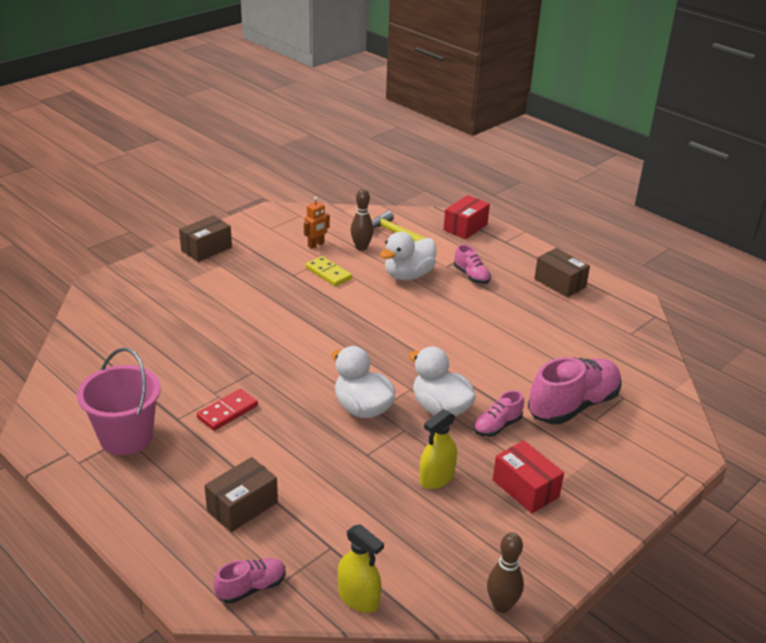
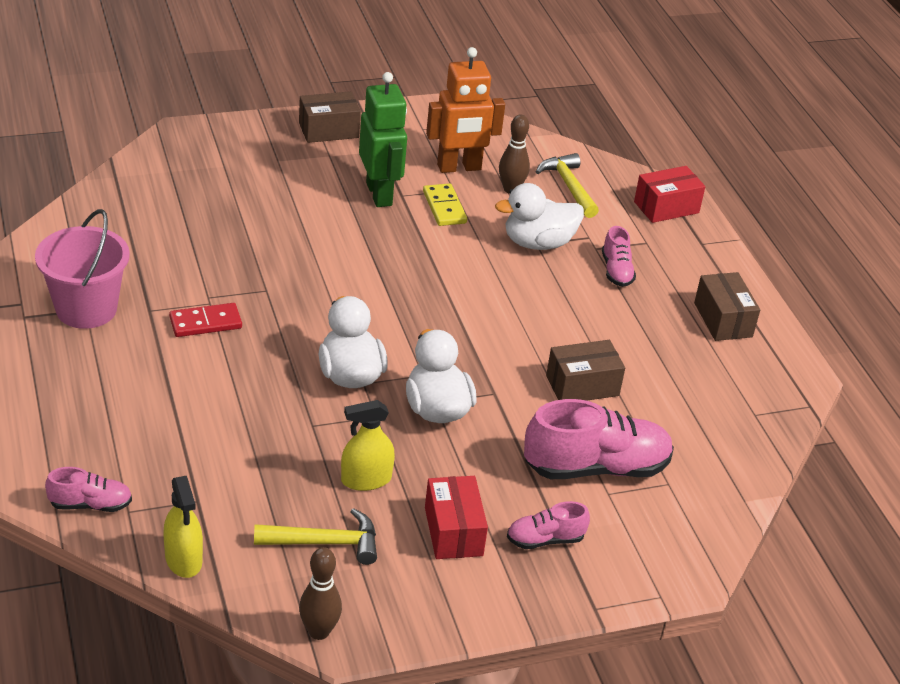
camera: 25 degrees right, 5 degrees up
(242, 506) = (144, 424): brown box -> brown box (582, 386)
(277, 279) = (379, 194): none -> green robot
(316, 245) = (459, 168): orange robot -> orange robot, size x1.92
(449, 536) = (325, 543): none -> yellow hammer
(497, 426) = (484, 454): pink shoe -> pink shoe (545, 539)

